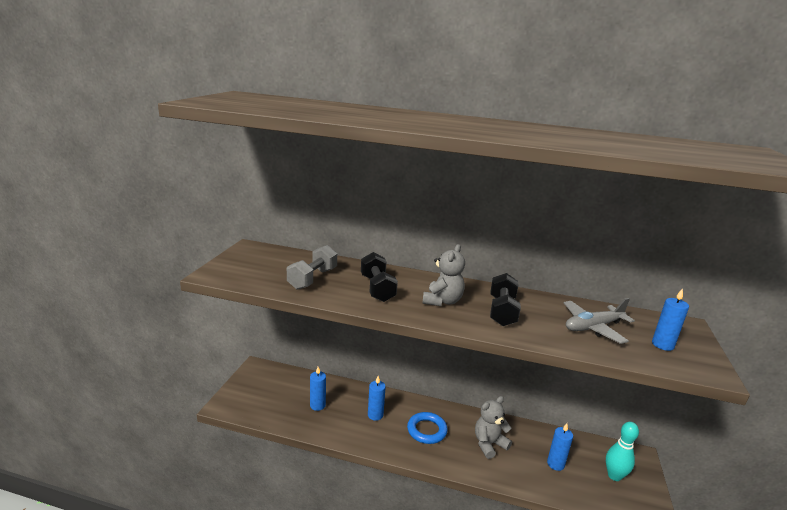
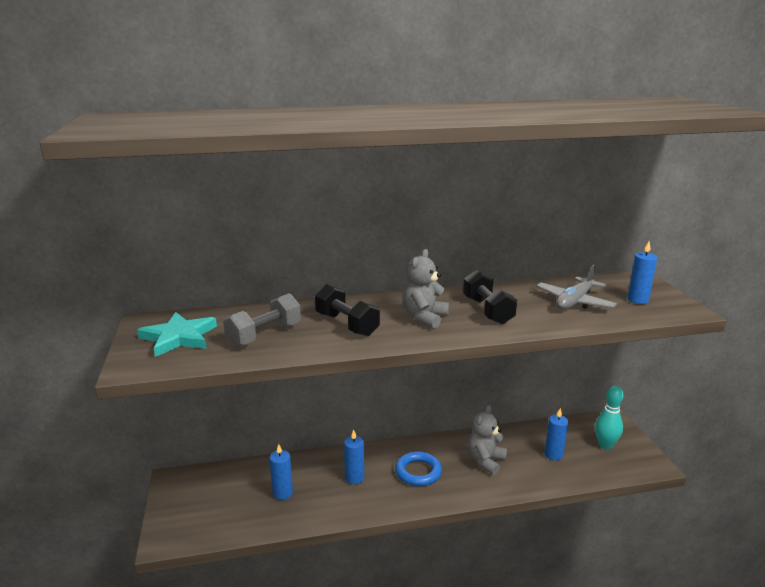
camera: 25 degrees left, 0 degrees up
(258, 264) = (179, 337): none -> turquoise star
(312, 279) = (264, 335): grey dumbbell -> grey dumbbell turned 45 degrees clockwise
(442, 301) = (424, 318): grey teddy bear -> grey teddy bear turned 150 degrees counterclockwise

